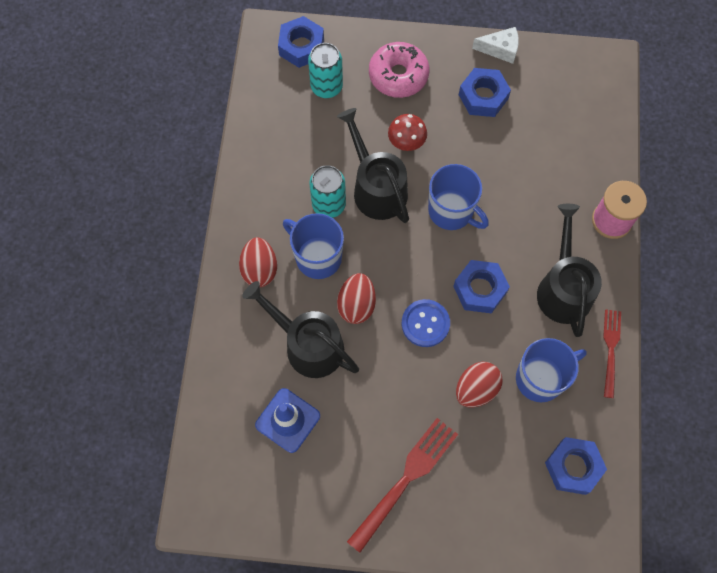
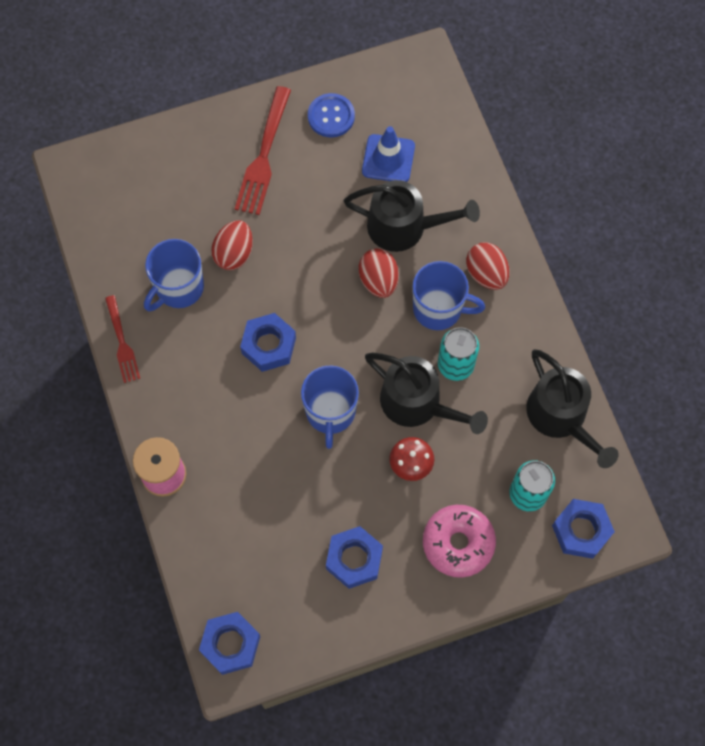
camera: 155 degrees right, 0 degrees up
(425, 323) = (306, 291): blue button -> blue button (331, 116)
(451, 211) = (330, 412): blue mug -> blue mug turned 105 degrees counterclockwise
(500, 49) = (360, 630): white cheese -> none
(563, 288) = (188, 382): black watering can -> black watering can (561, 417)
(573, 467) = (122, 225): blue nut -> blue nut (230, 644)

